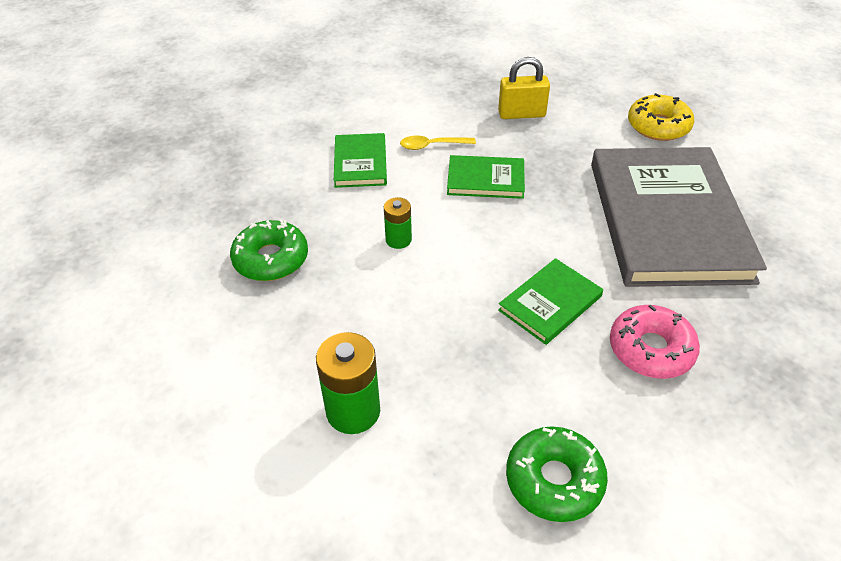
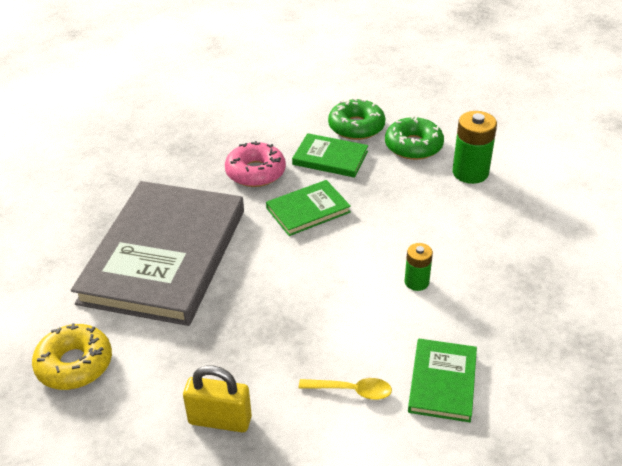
camera: 165 degrees left, 5 degrees down
(271, 259) = (538, 285): green donut -> green donut (413, 146)
(485, 180) = (309, 331): green book -> green book (330, 158)

